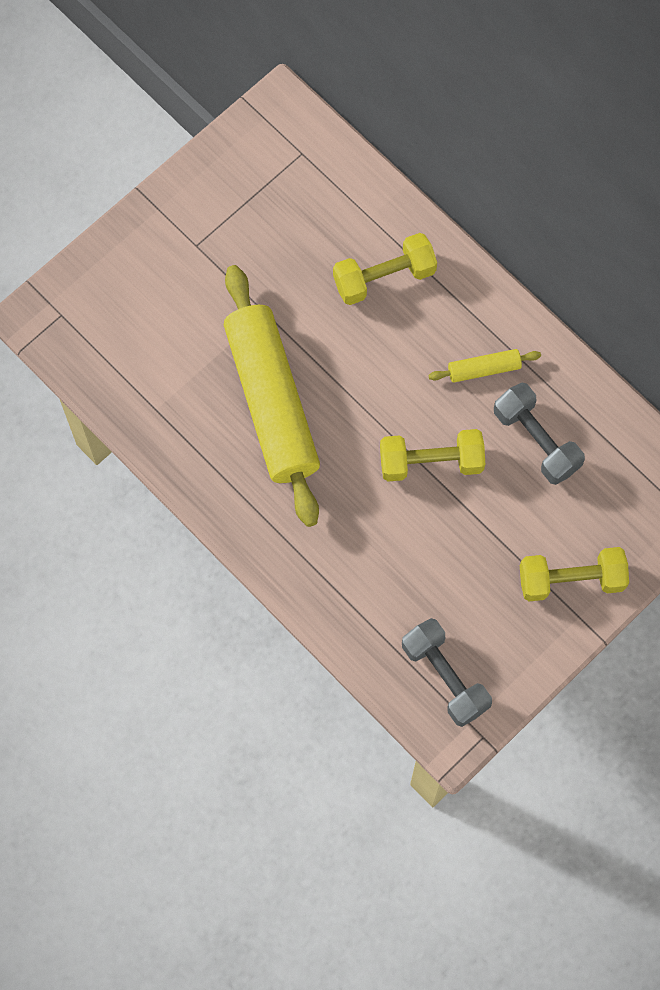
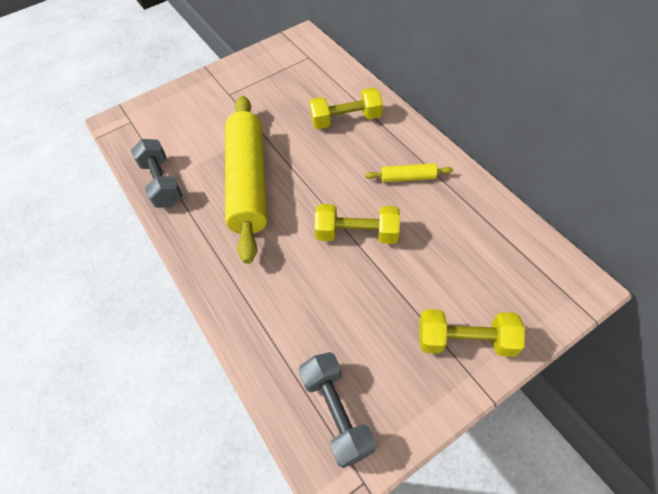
camera: 15 degrees right, 15 degrees down
(536, 440) = (443, 228): grey dumbbell -> grey dumbbell (162, 183)

